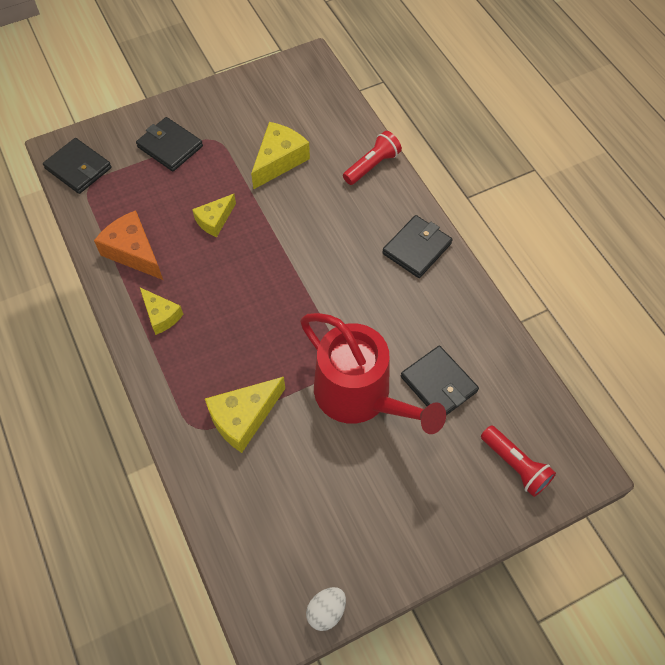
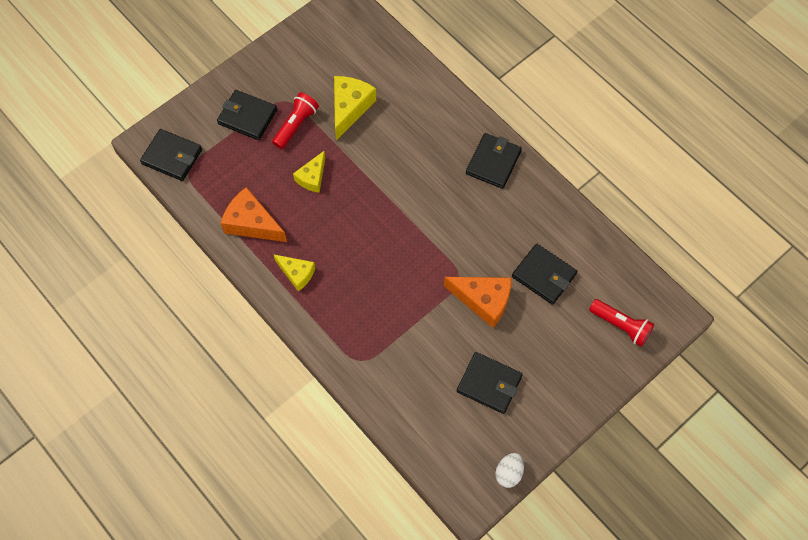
camera: 15 degrees left, 5 degrees up
(243, 418) = (396, 342): yellow cheese -> none
(336, 494) = (489, 384): none -> black wallet
(359, 395) = (483, 300): red watering can -> orange cheese
(372, 166) = (433, 94): red flashlight -> red flashlight (296, 125)

